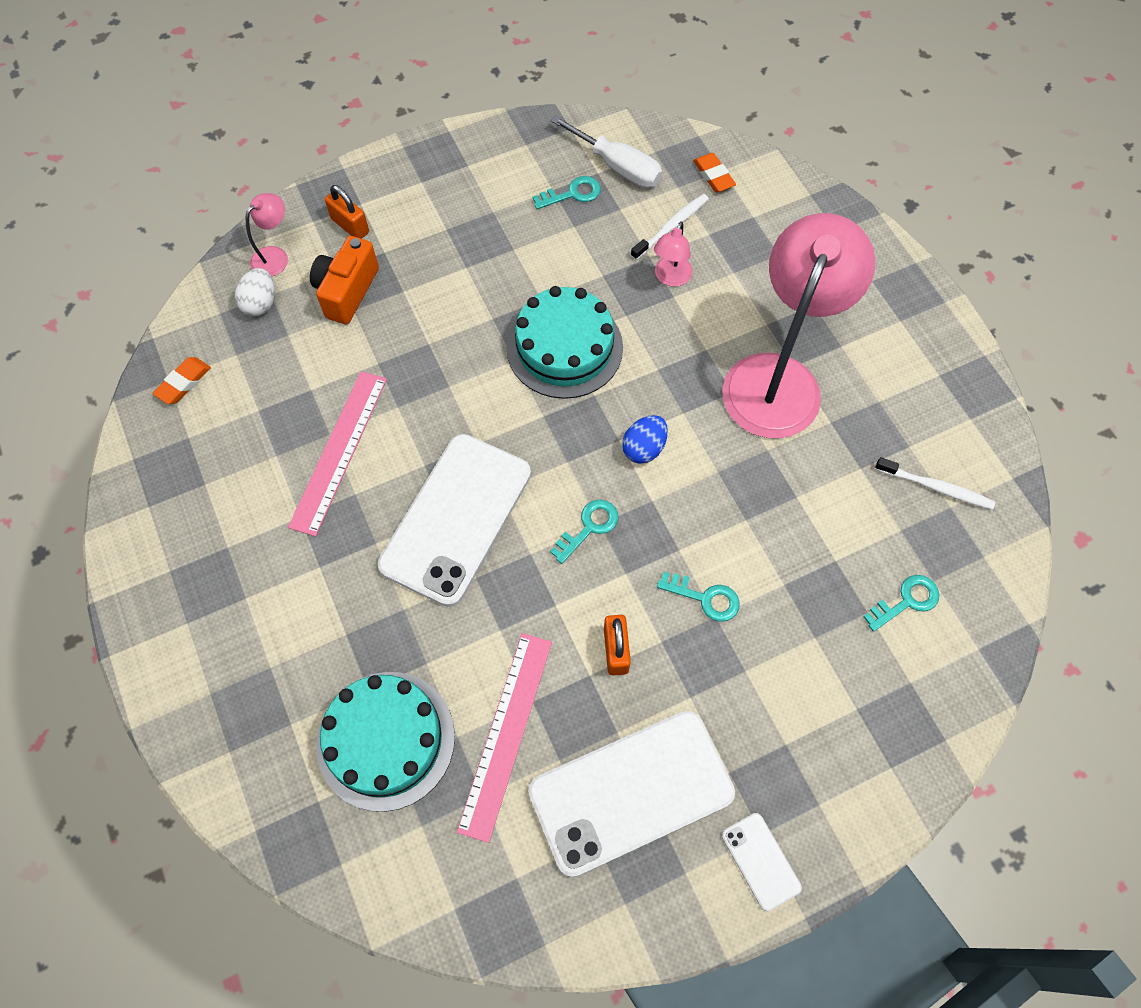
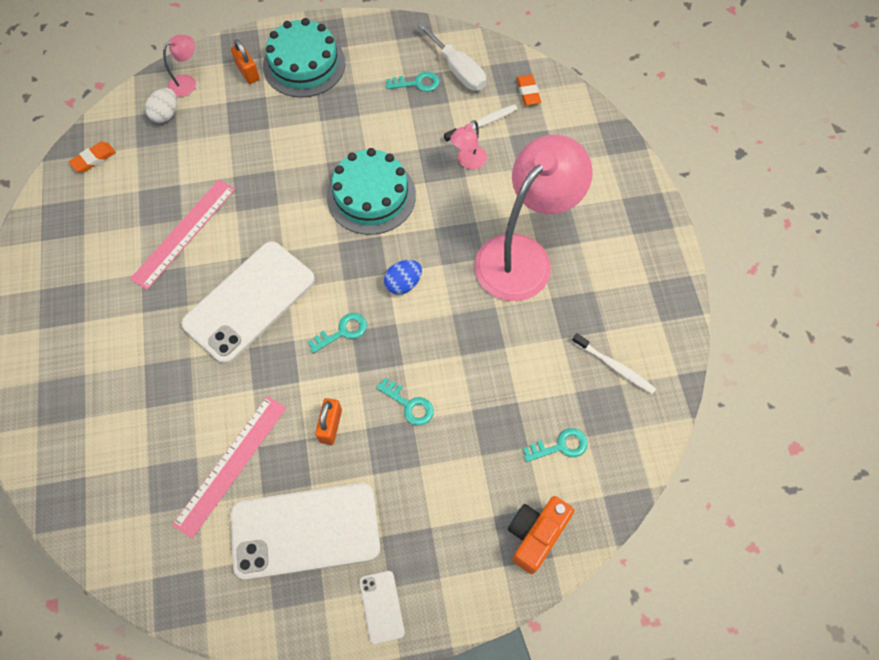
camera: 15 degrees right, 0 degrees up
(347, 291) = (229, 119): orange camera -> orange camera (535, 535)
(385, 740) = (146, 446): turquoise cake -> turquoise cake (304, 64)

